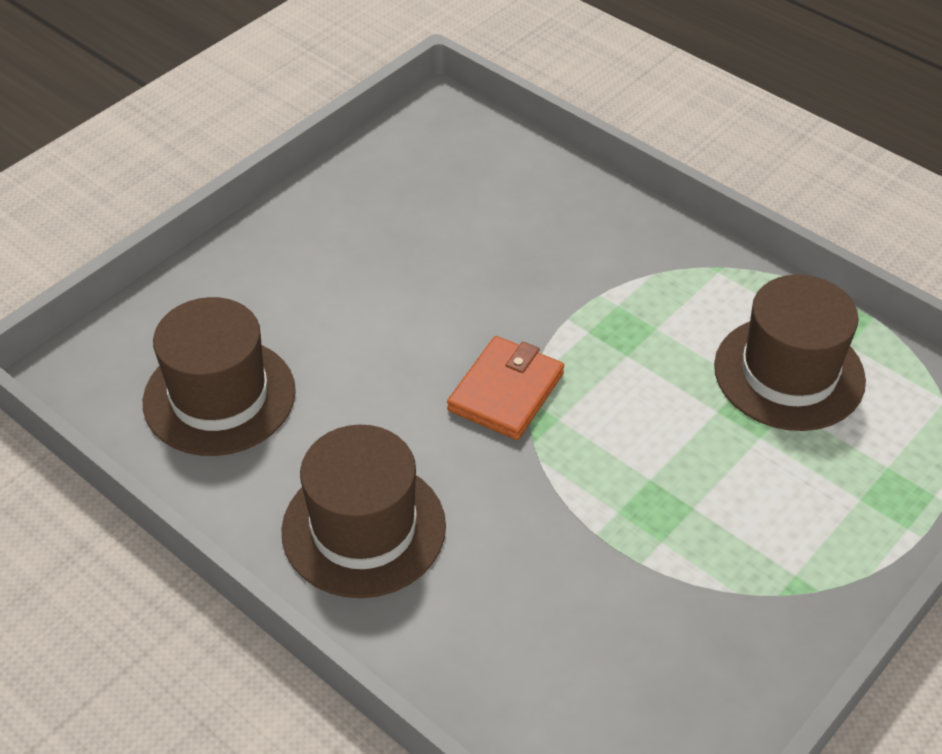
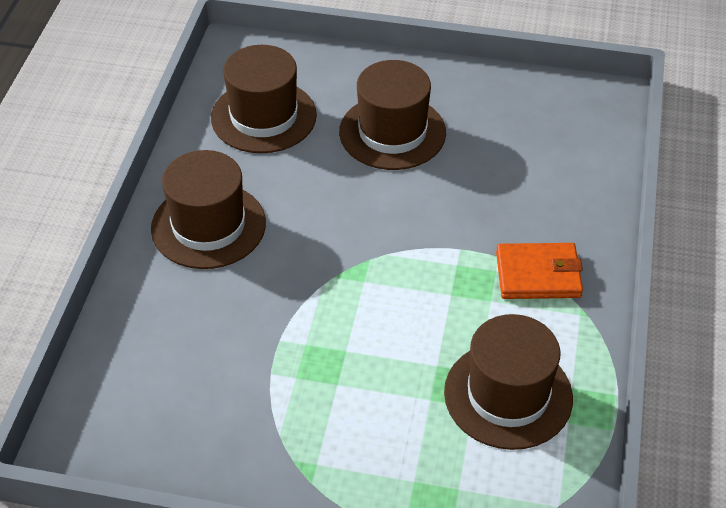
camera: 60 degrees right, 0 degrees up
(348, 294) = (392, 132): none -> brown hat
(506, 392) = (367, 245): orange wallet -> orange wallet (538, 274)

